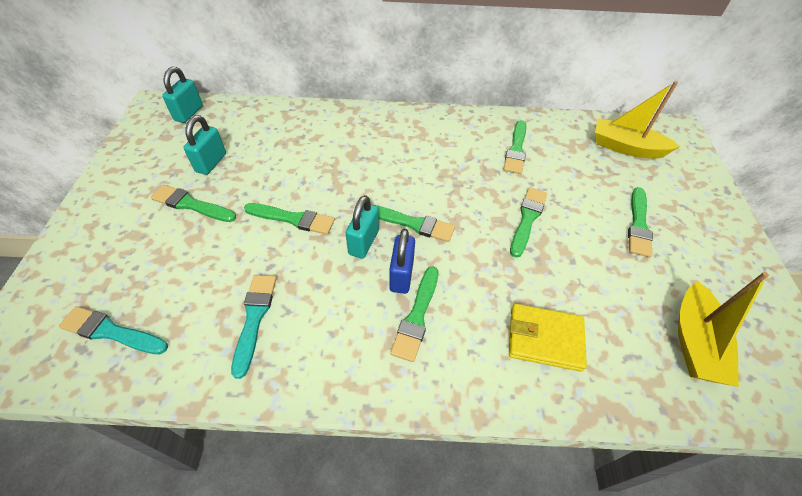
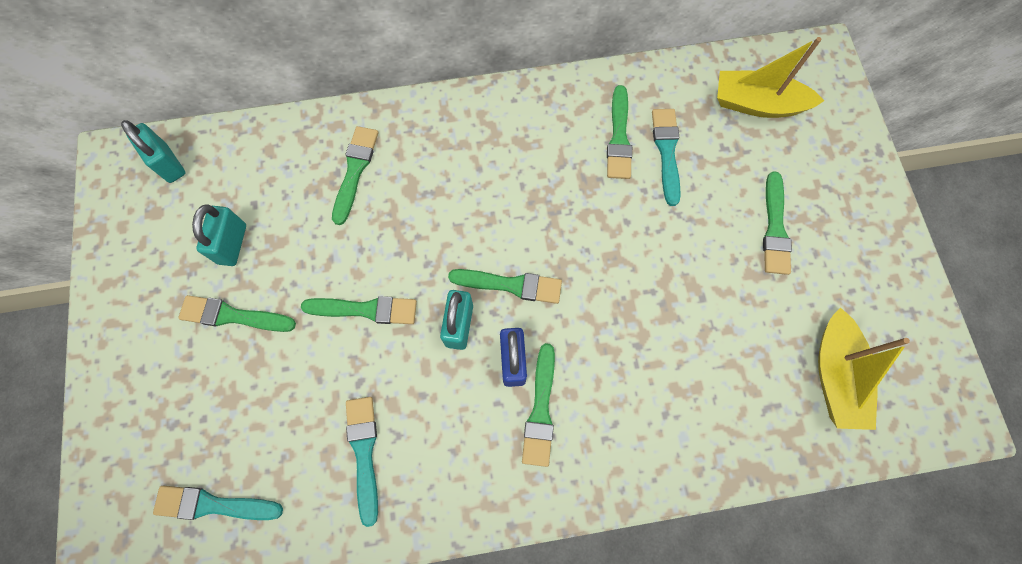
camera: 10 degrees left, 20 degrees up
(189, 113) = (168, 164): turquoise padlock -> turquoise padlock turned 45 degrees counterclockwise
(527, 219) = (645, 248): green brush -> green brush (355, 170)
(544, 339) = (680, 407): yellow wallet -> none
(552, 163) = (666, 151): none -> turquoise brush

